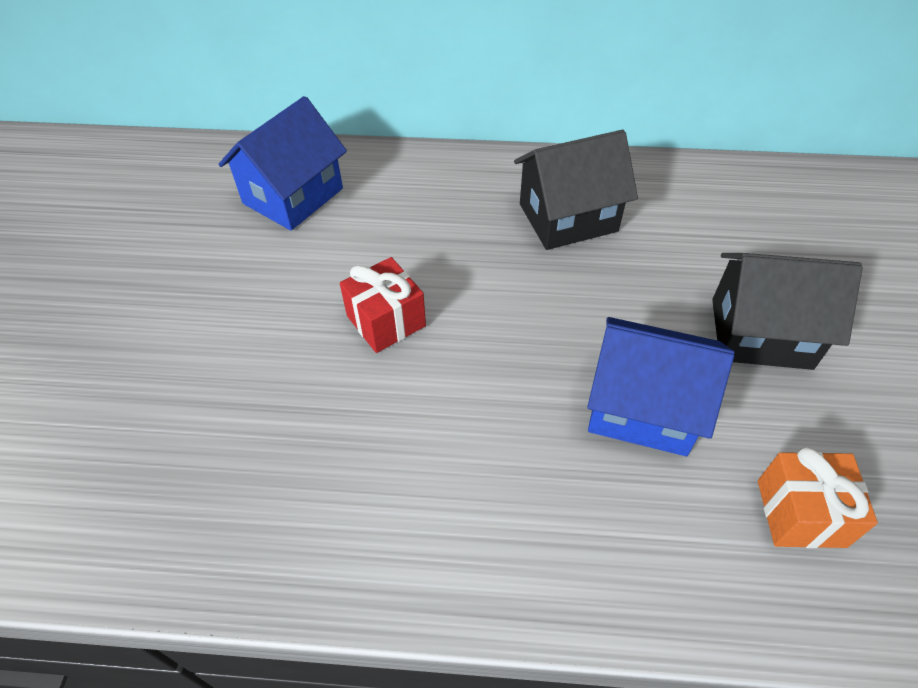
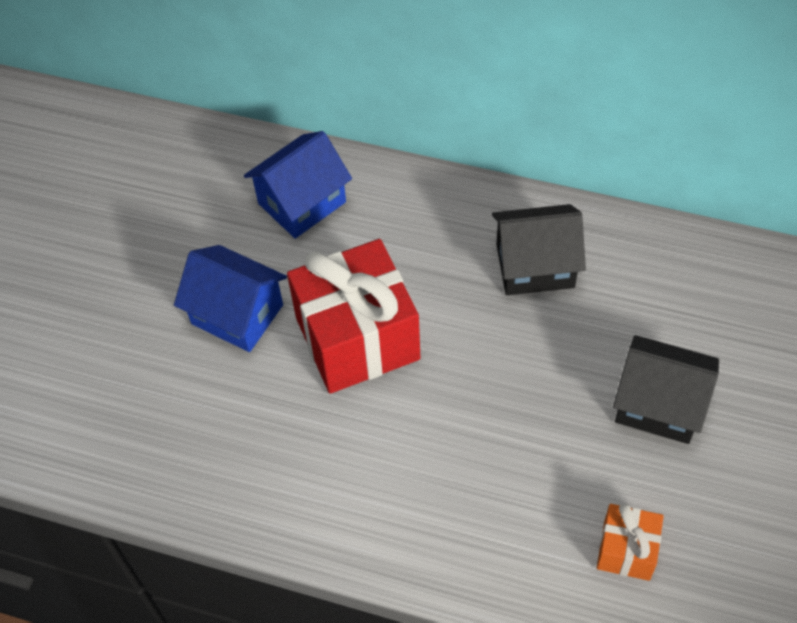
camera: 15 degrees right, 5 degrees up
(386, 321) = (357, 338): red gift -> red gift, size x2.04
(642, 408) = (538, 449): blue house -> blue house (237, 314)

